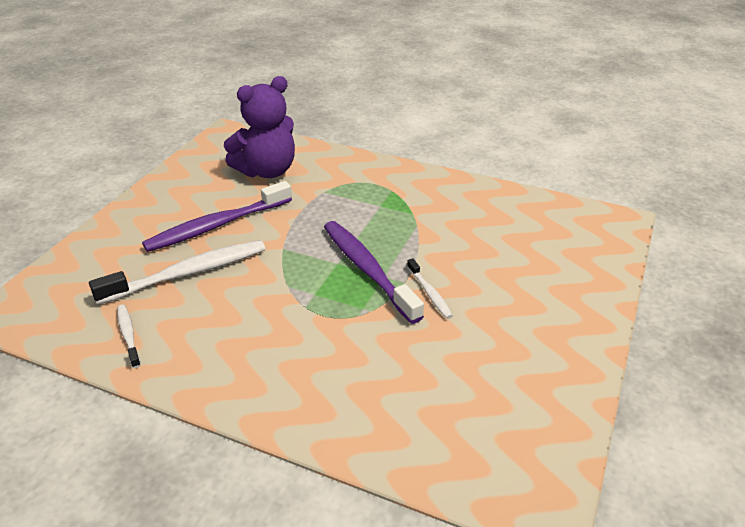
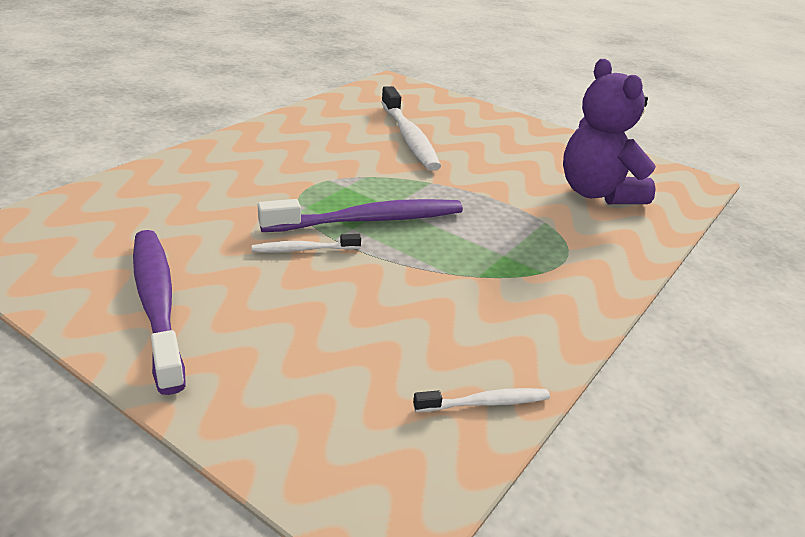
camera: 100 degrees right, 5 degrees down
(128, 335) = (339, 112): white toothbrush -> white toothbrush (485, 403)
(217, 225) = (484, 156): purple toothbrush -> purple toothbrush (157, 304)

